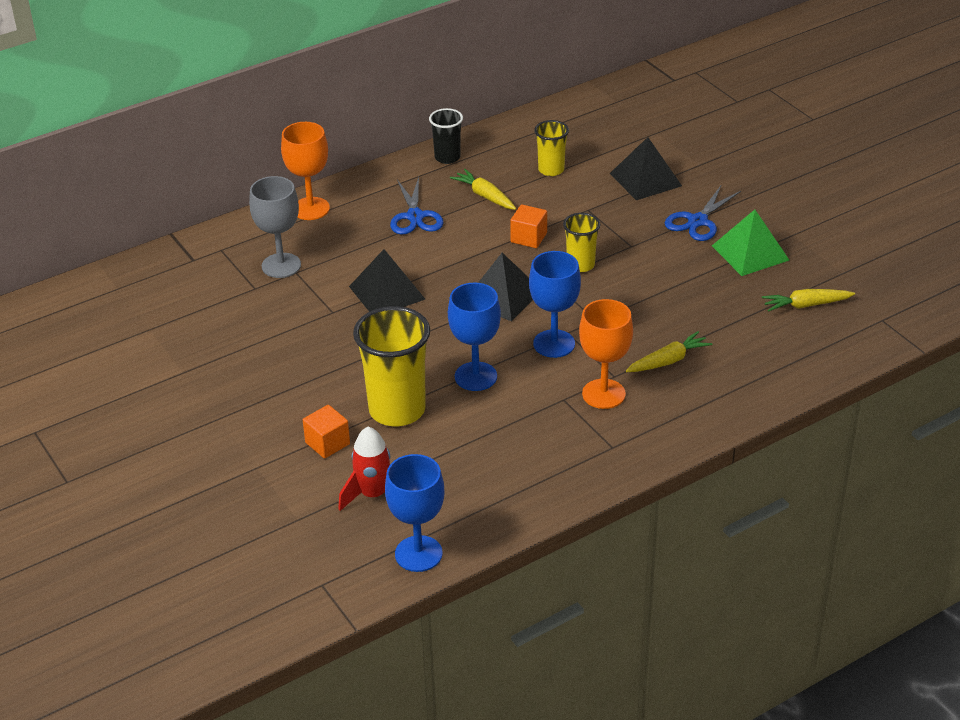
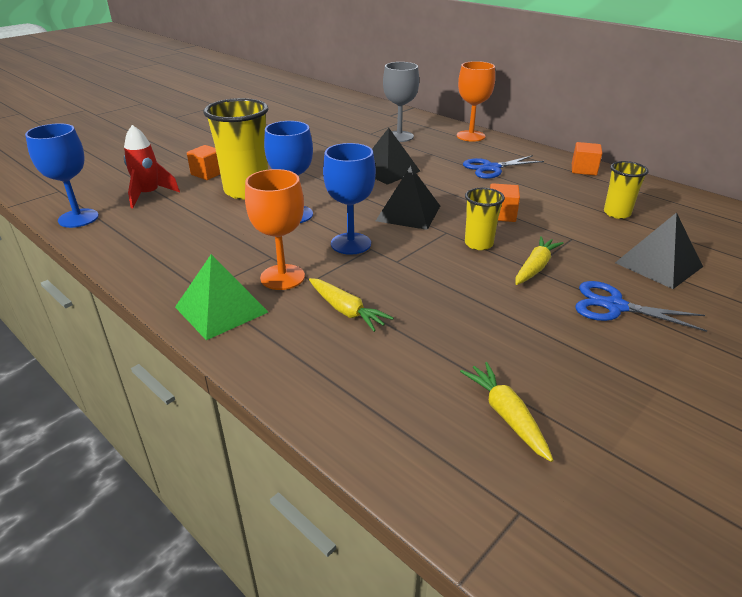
camera: 75 degrees right, 5 degrees down
(447, 157) = (583, 170): black cup -> orange cube
(485, 196) = (545, 190): yellow carrot -> yellow carrot (535, 267)
(750, 252) = (586, 353): green pyramid -> green pyramid (221, 309)

